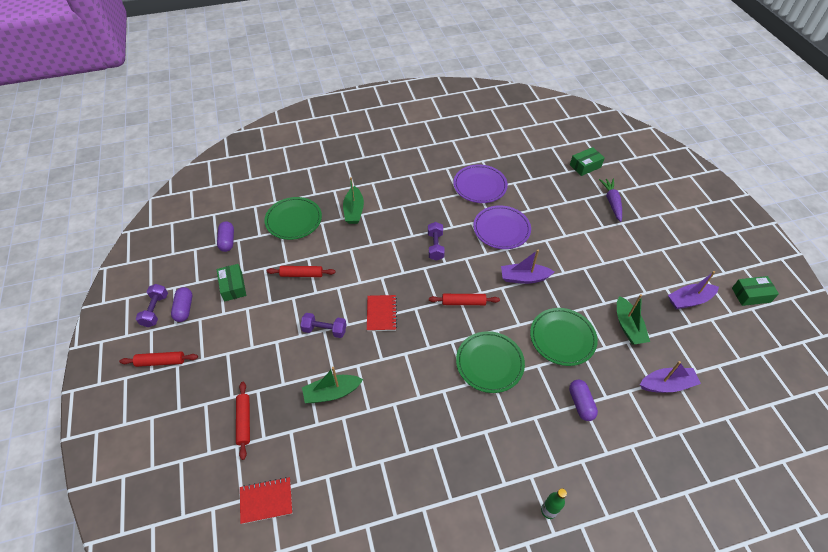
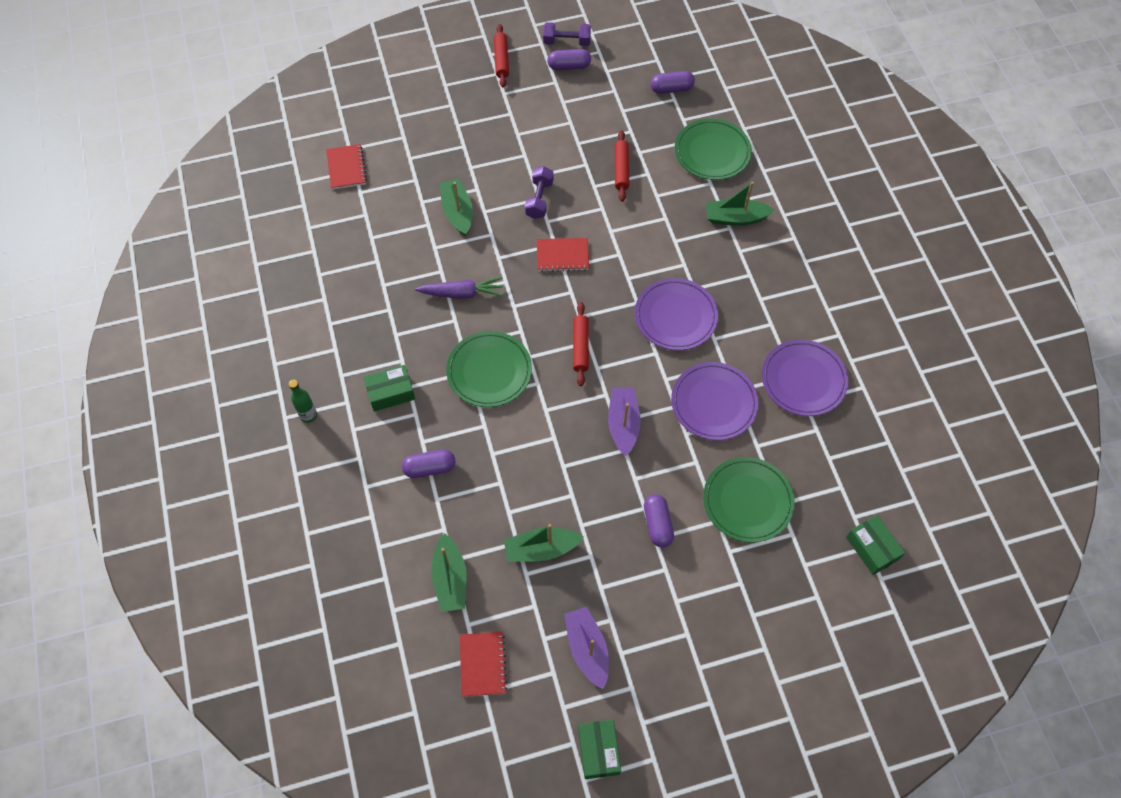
camera: 90 degrees right, 10 degrees up
(233, 286) = (601, 105): green box -> green box (391, 392)
(244, 421) = (429, 139): red rolling pin -> none
(435, 246) = (675, 316): purple dumbbell -> purple plate
(562, 338) = (524, 460): green plate -> green plate (747, 501)
(594, 261) = (658, 524): none -> purple capsule
(612, 202) = (786, 576): purple carrot -> purple carrot (461, 293)
(666, 384) = (450, 579): purple boat -> green boat
(721, 361) = (482, 664): none -> red notebook

